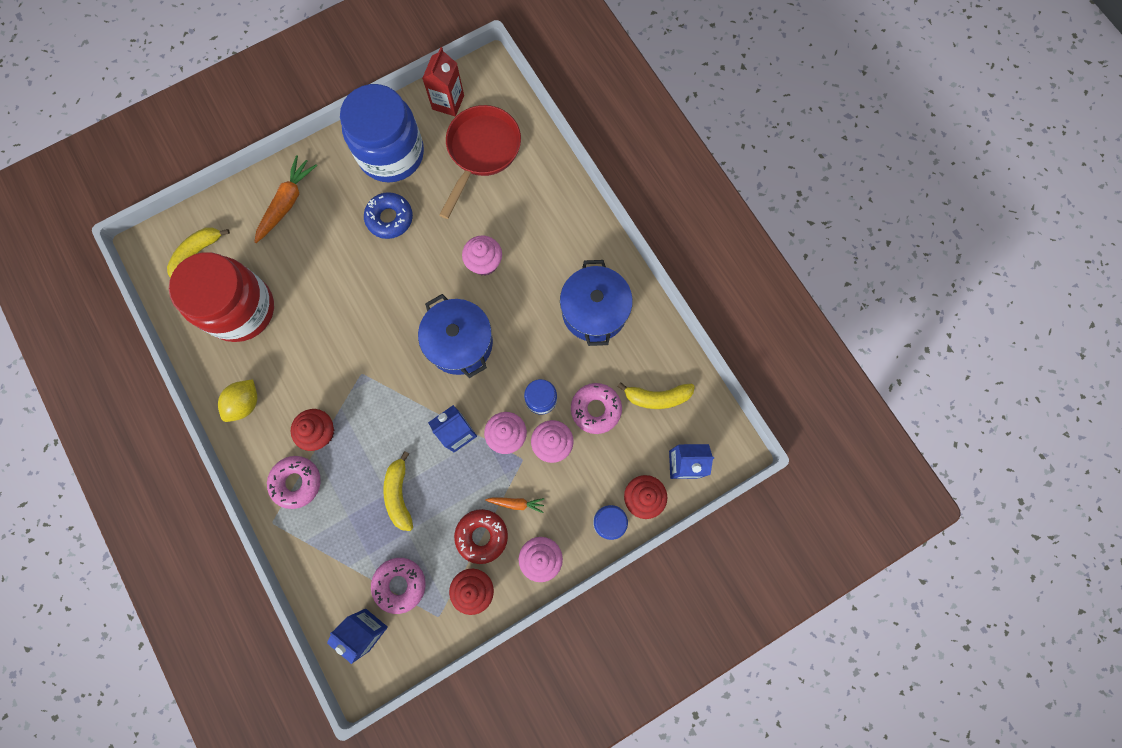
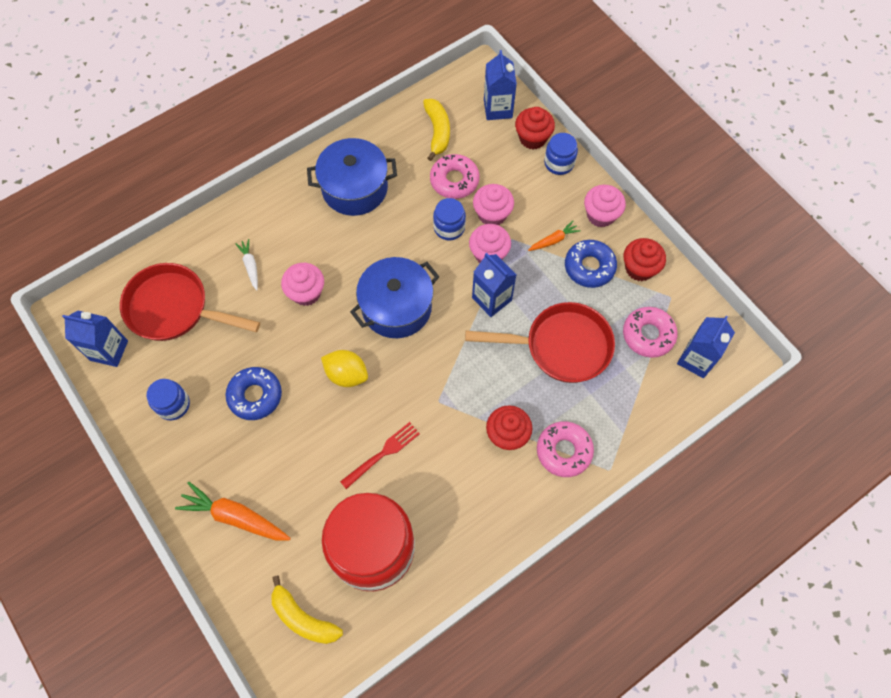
camera: 95 degrees left, 10 degrees down
(245, 403) = (484, 522): yellow lemon -> yellow lemon (346, 374)
(320, 322) = (383, 453): none -> red fork
(391, 154) = (173, 405): blue jar -> blue jar, size x0.43
(399, 494) = (561, 346): yellow banana -> red pan
(448, 102) = (109, 350): red carton -> blue carton
(482, 536) = (589, 267): red donut -> blue donut
(516, 503) = (553, 240): orange carrot -> orange carrot turned 60 degrees clockwise
(517, 215) = (250, 266): none -> white carrot

